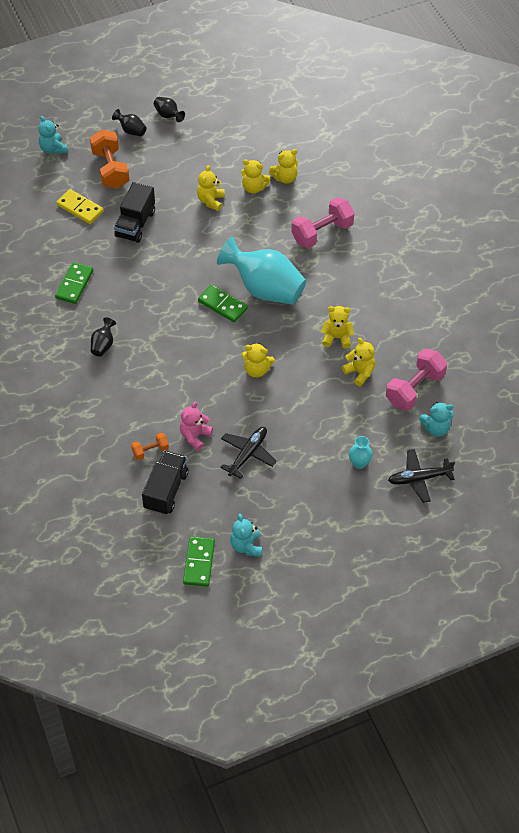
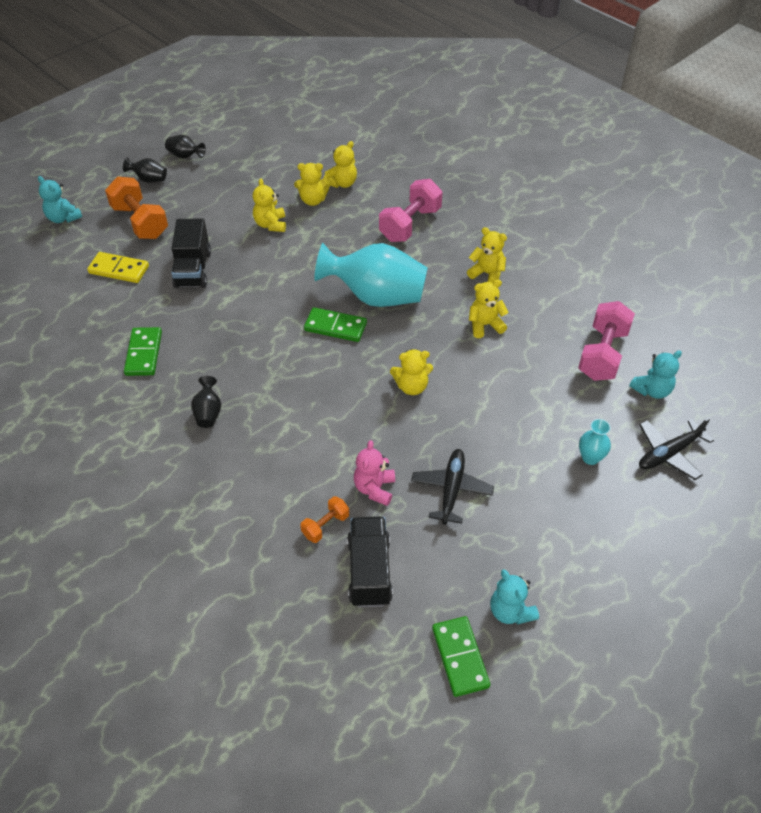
camera: 20 degrees left, 5 degrees down
(359, 372) = (531, 355): yellow teddy bear -> yellow teddy bear (487, 274)

